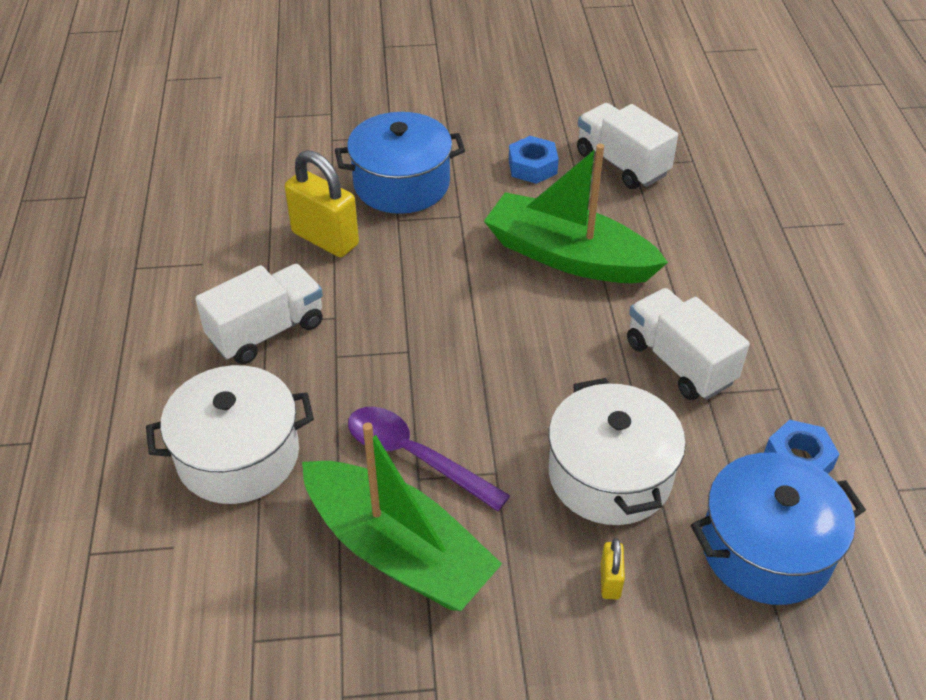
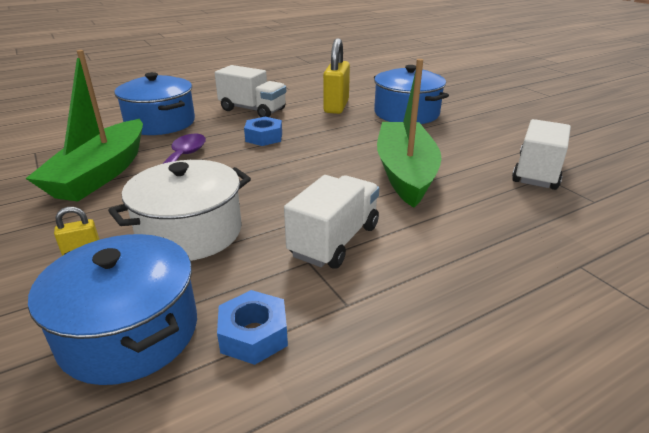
camera: 65 degrees right, 15 degrees down
(238, 455) = (160, 123): white pot -> blue pot
(532, 167) = (481, 143): blue nut -> blue nut (264, 137)

